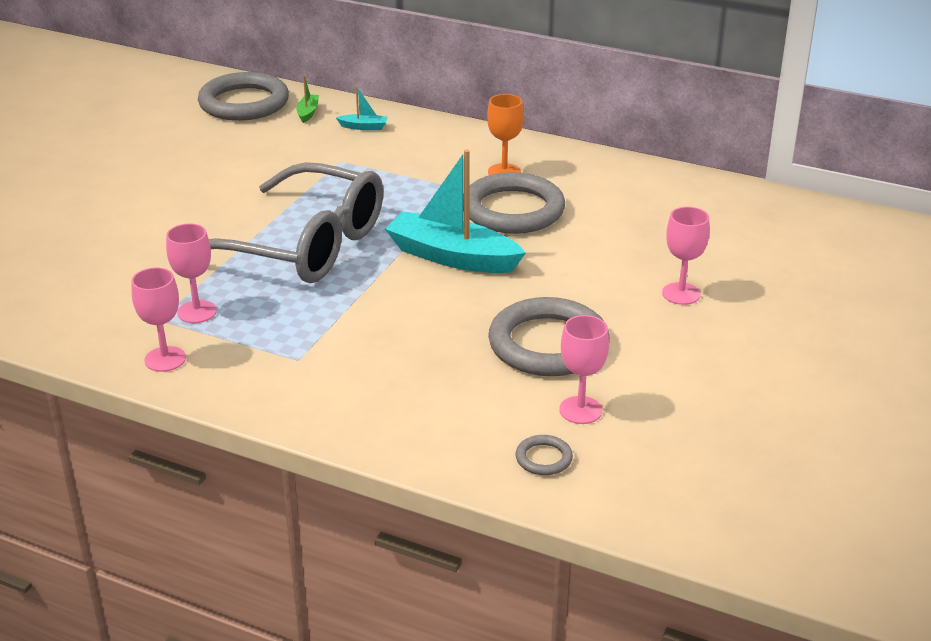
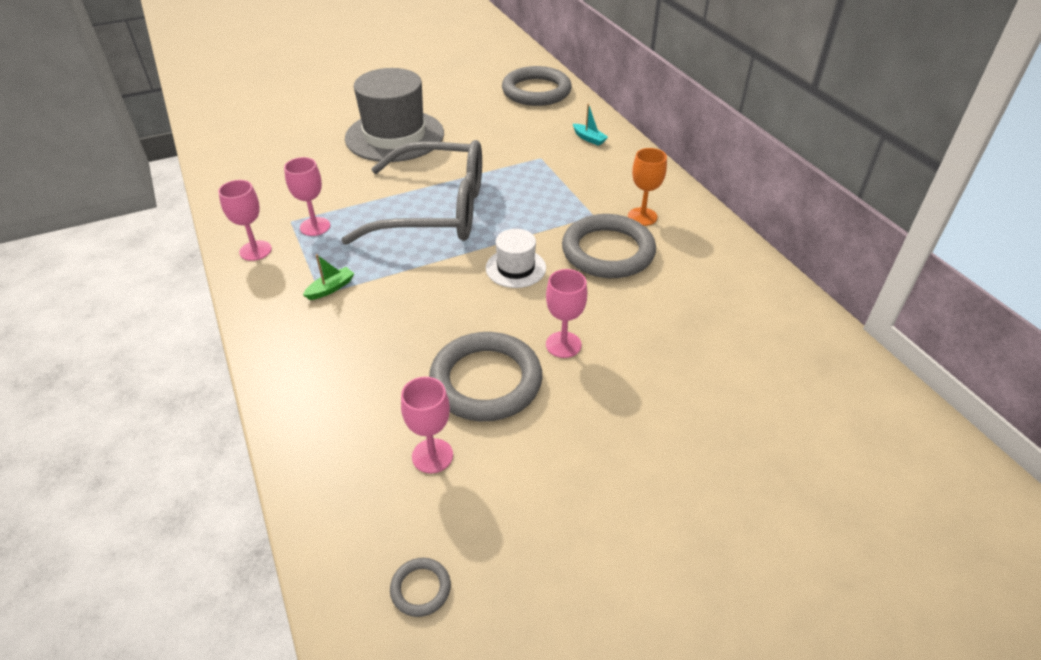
camera: 40 degrees right, 10 degrees up
(149, 200) = (394, 136): none -> grey hat
(304, 245) = (436, 210): grey glasses -> grey glasses turned 60 degrees counterclockwise
(308, 112) = (566, 113): green boat -> green boat (331, 288)
(452, 257) = (515, 268): turquoise boat -> white hat
(543, 458) = (352, 480): grey ring -> grey ring (420, 589)
(681, 294) = (646, 397): pink goblet -> pink goblet (563, 344)

